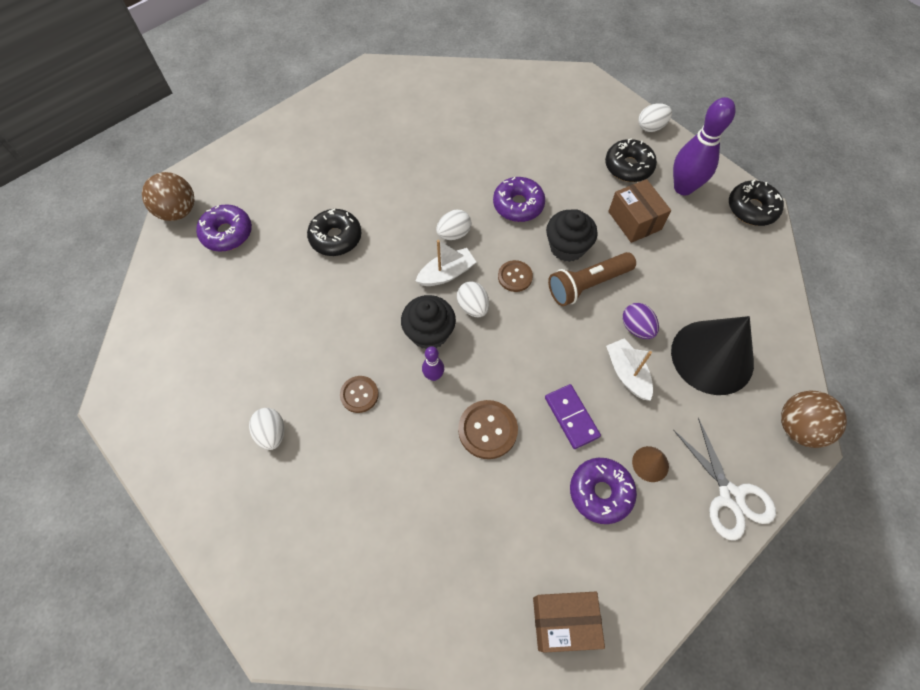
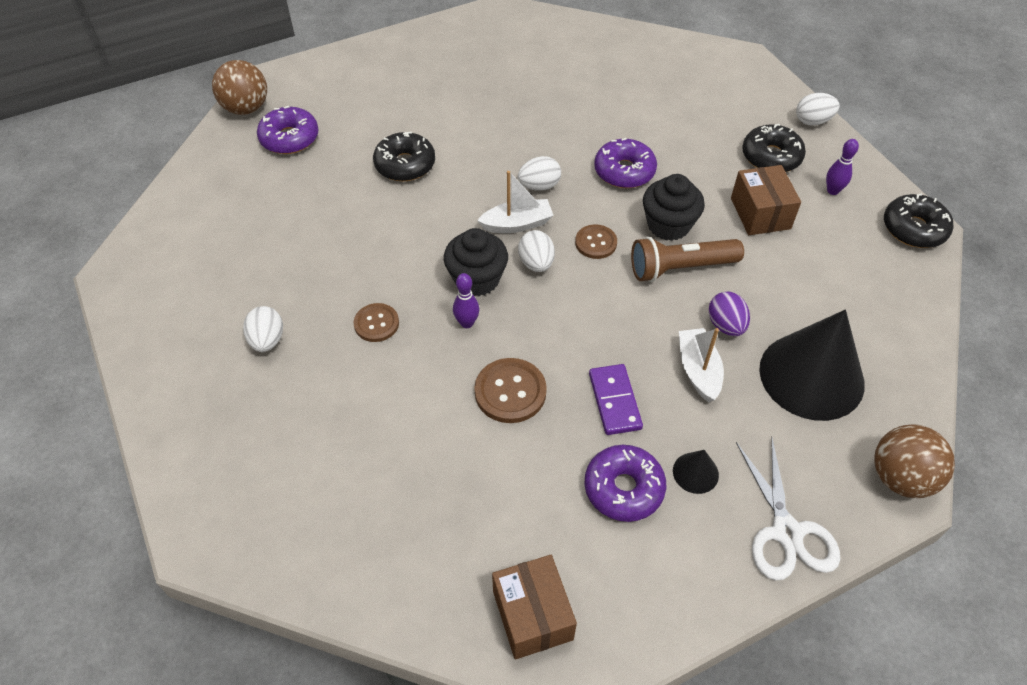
camera: 15 degrees right, 10 degrees down
(564, 622) = (532, 615): brown box -> brown box turned 60 degrees clockwise
(650, 464) = (695, 472): brown cone -> black cone
(683, 188) = (832, 191): purple bowling pin -> purple bowling pin, size x0.48

